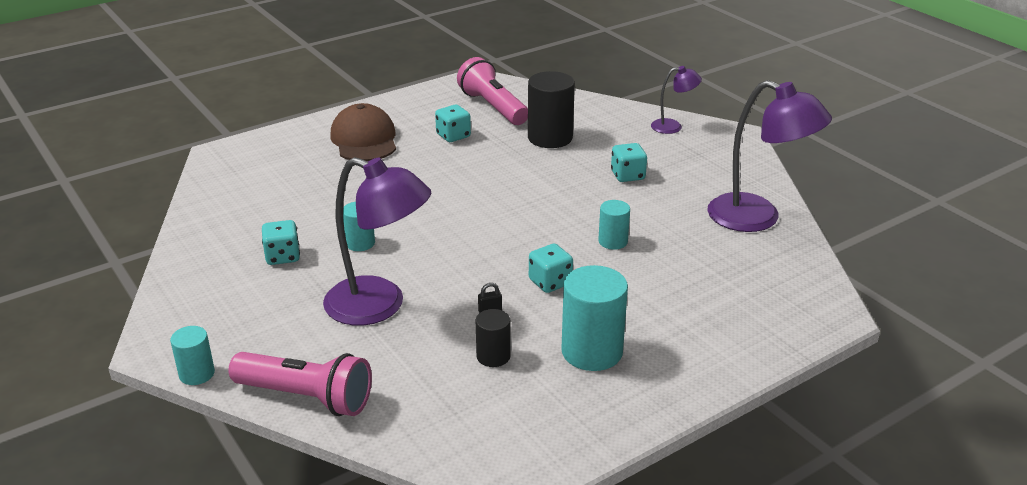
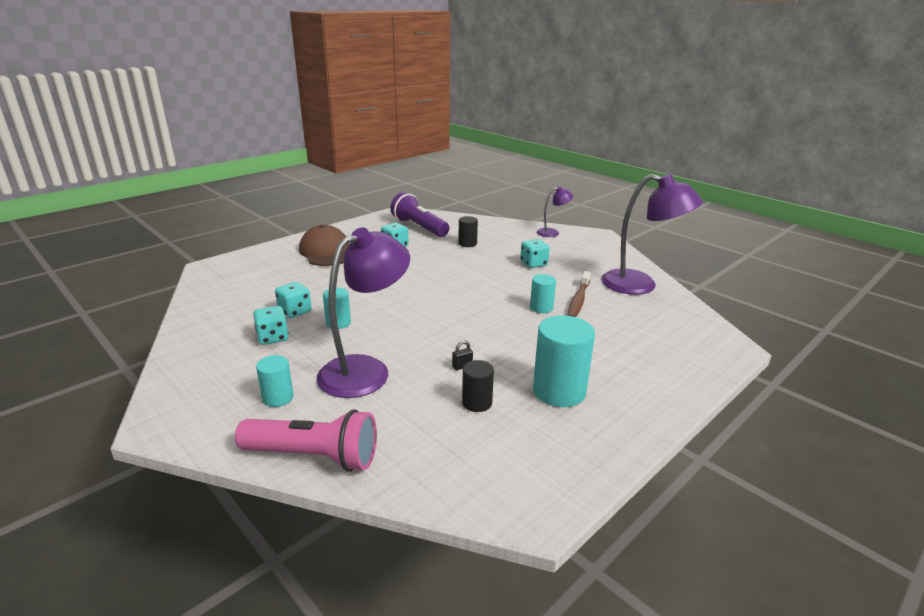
camera: 10 degrees left, 5 degrees down
(197, 374) = (202, 445): turquoise cylinder -> turquoise cylinder (278, 398)
(379, 306) = (366, 370): purple lamp -> purple lamp turned 60 degrees counterclockwise
(493, 107) = (419, 227): pink flashlight -> purple flashlight
(550, 138) = (467, 243): black cylinder -> black cylinder, size x0.55
(550, 282) = (504, 340): turquoise dice -> turquoise dice (295, 311)
(665, 235) = (578, 300): none -> brown toothbrush

